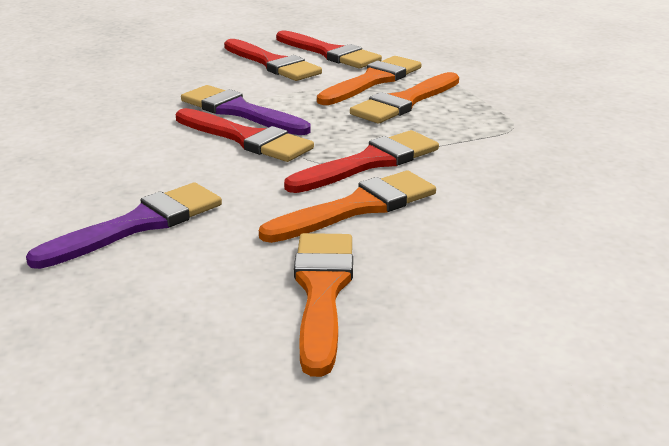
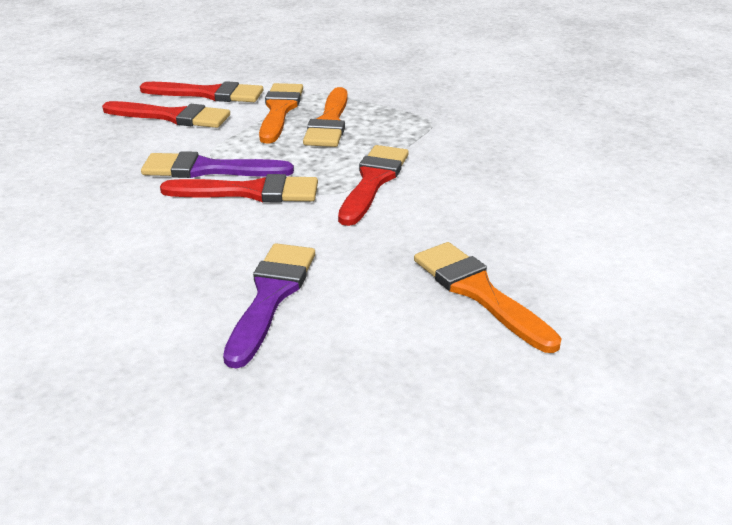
camera: 35 degrees left, 5 degrees up
(357, 208) = (414, 220): orange brush -> none

